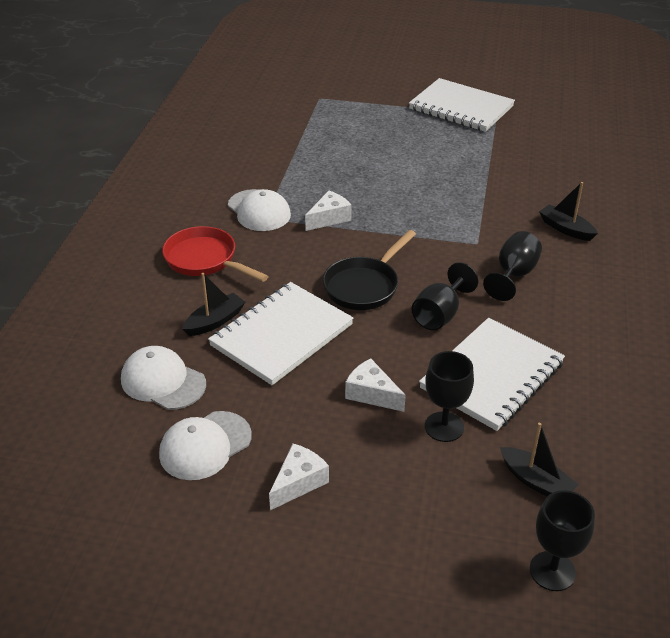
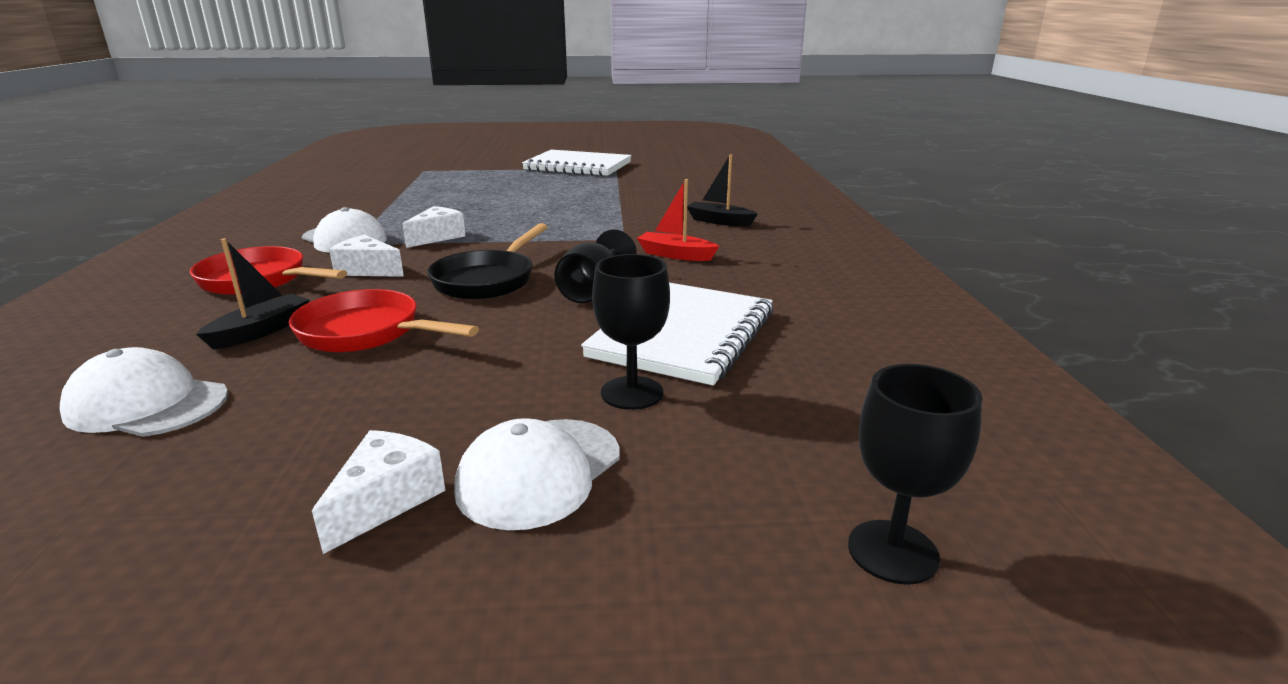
camera: 15 degrees left, 15 degrees down
(205, 445) = (204, 475): white cap -> white cap (539, 472)
(281, 335) = (367, 333): white notebook -> red pan
(371, 394) = (511, 373): white cheese -> white cheese (367, 270)
(513, 275) = (675, 255): black goblet -> red boat
(536, 481) = (799, 433): black boat -> none

